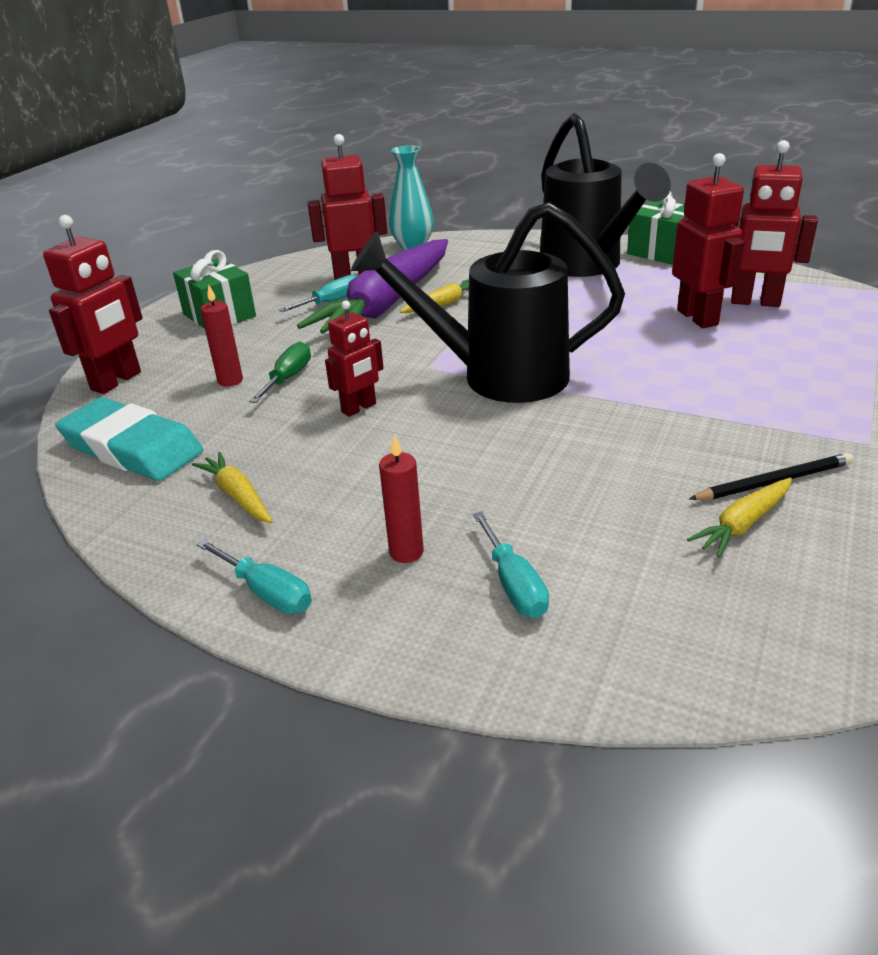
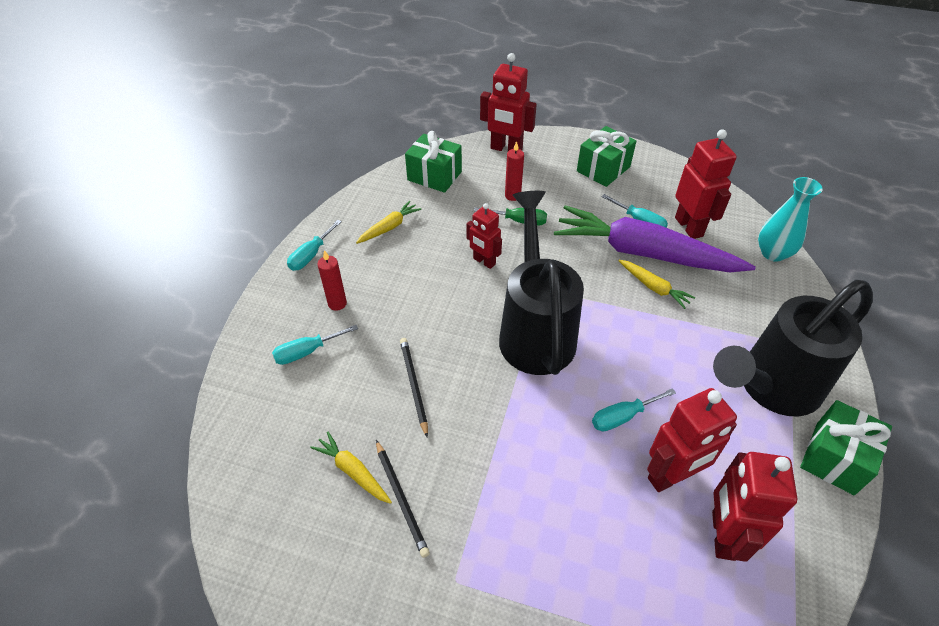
camera: 80 degrees right, 15 degrees up
(132, 448) = (434, 176): turquoise eraser -> green gift
(587, 471) = (414, 386): none -> black pencil
(628, 334) = (622, 417): none -> turquoise screwdriver

